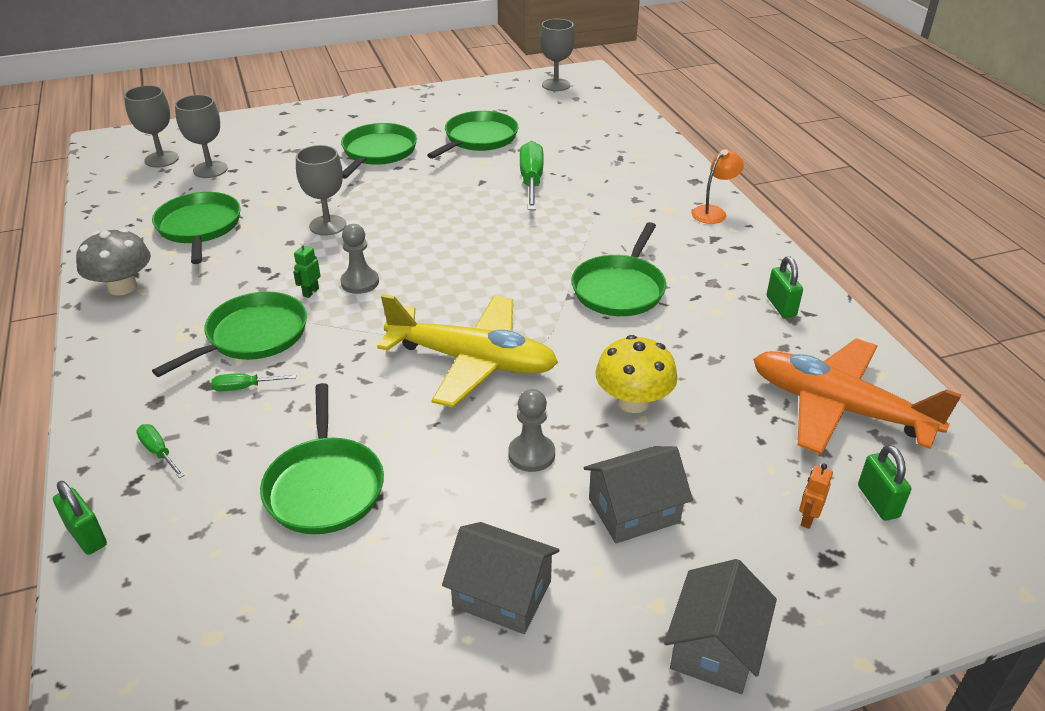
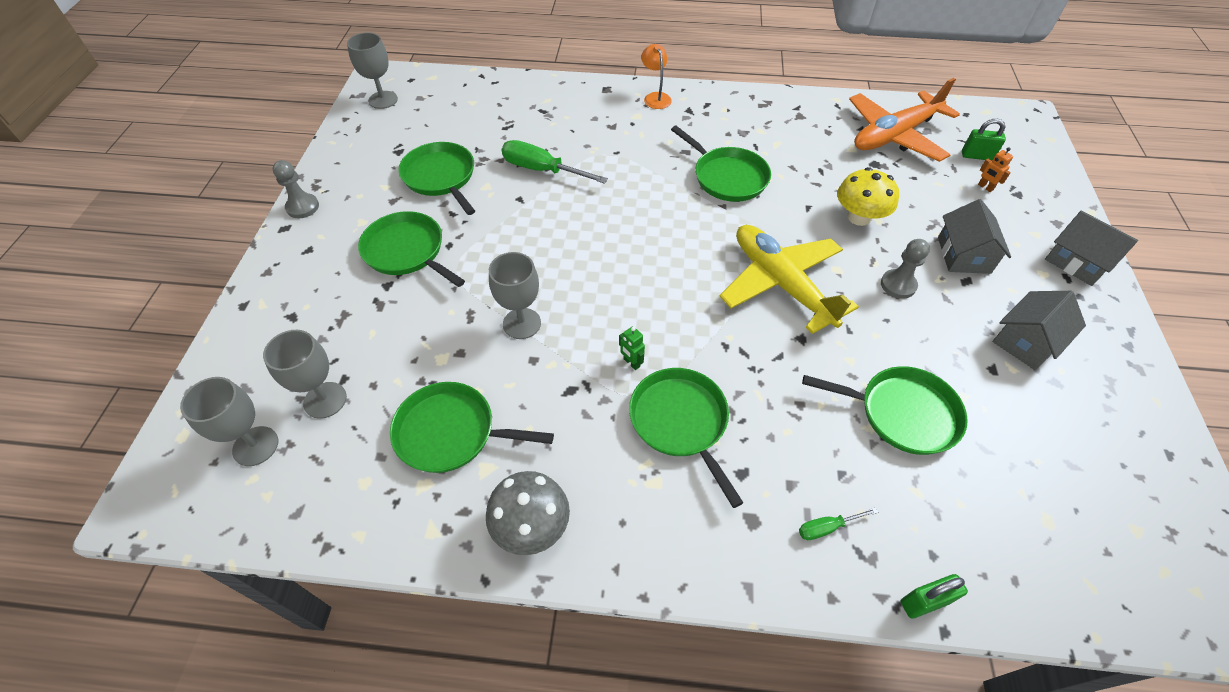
camera: 65 degrees left, 15 degrees up
(244, 387) = (757, 443): green screwdriver -> none
(360, 282) = (635, 324): grey pawn -> grey pawn (302, 207)
(472, 361) = (781, 283): yellow plane -> yellow plane turned 75 degrees counterclockwise
(781, 306) = (785, 115): green padlock -> none

